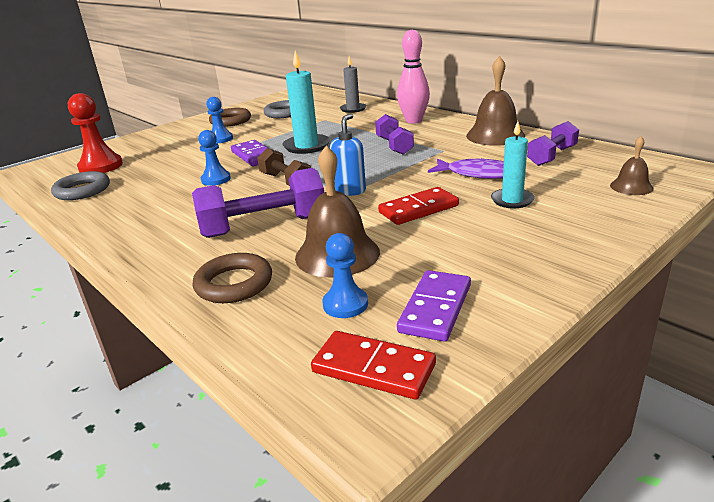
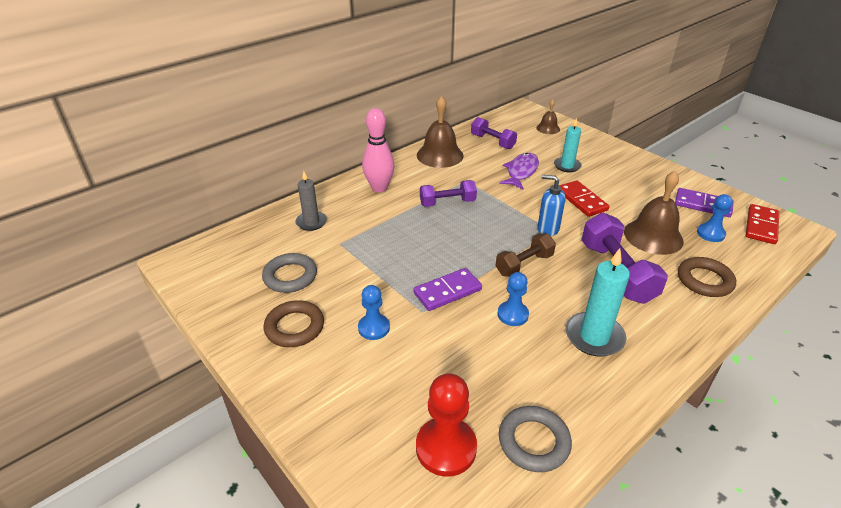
camera: 90 degrees left, 10 degrees up
(306, 146) = (429, 254): turquoise candle -> turquoise candle (594, 337)

